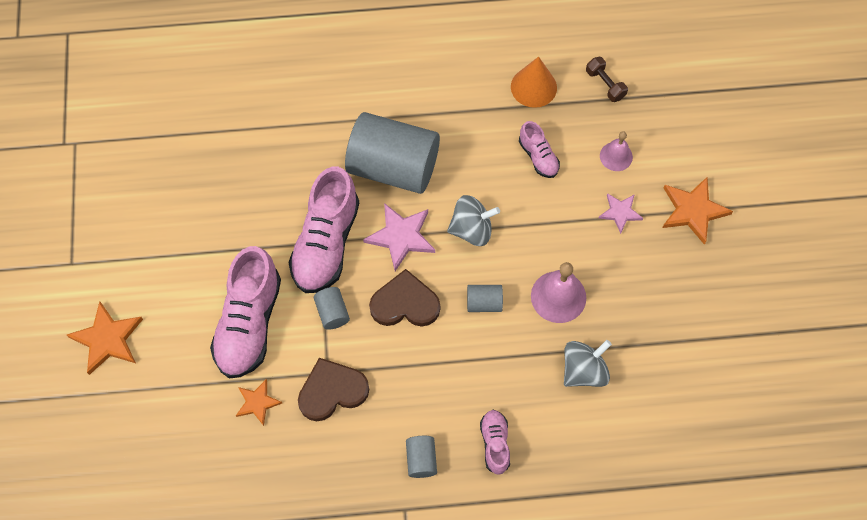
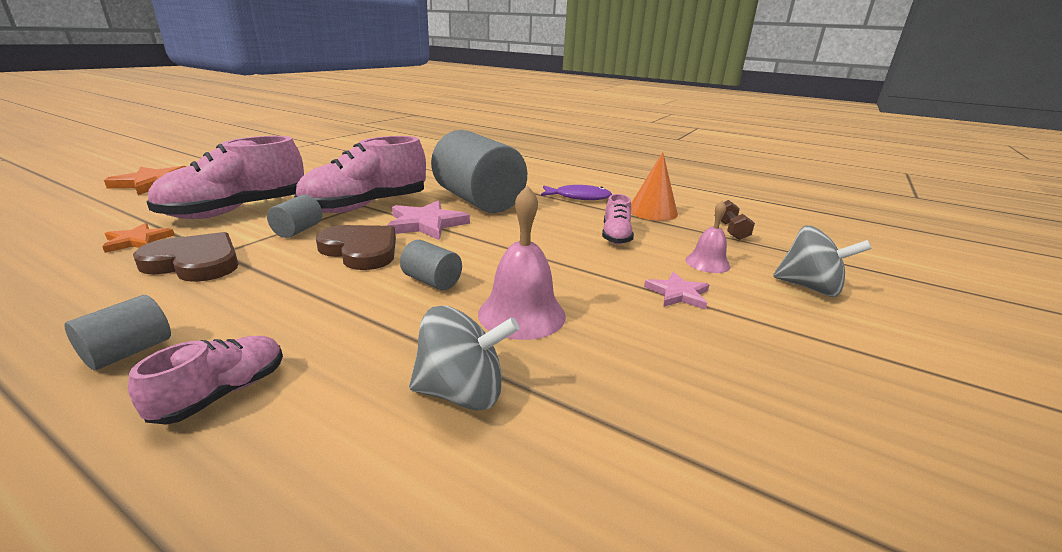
camera: 35 degrees right, 40 degrees down
(460, 98) = (578, 197): none -> purple fish
(472, 229) = (493, 243): grey spinning top -> grey spinning top (809, 287)
(693, 211) = (794, 331): orange star -> none

